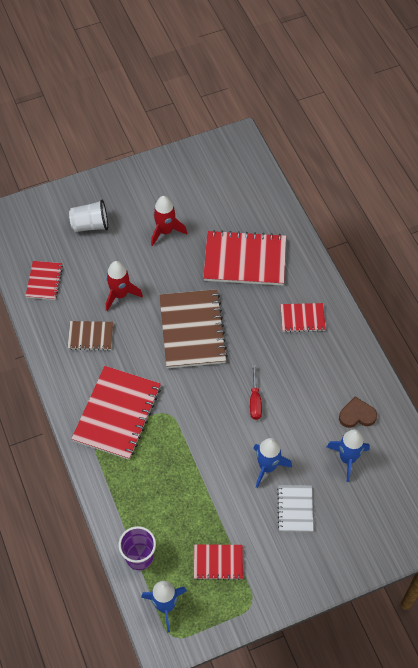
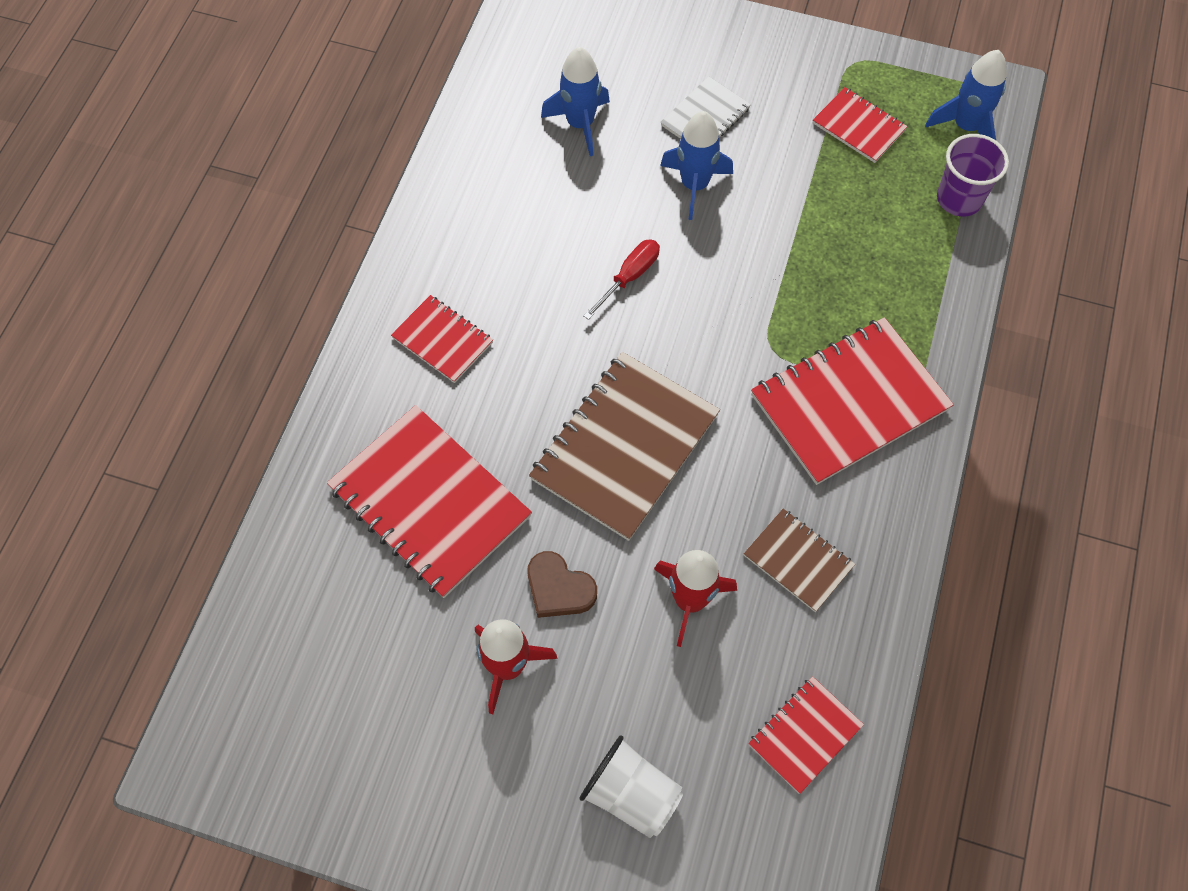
camera: 140 degrees left, 5 degrees up
(357, 415) = (511, 163): brown heart -> brown heart (559, 588)

